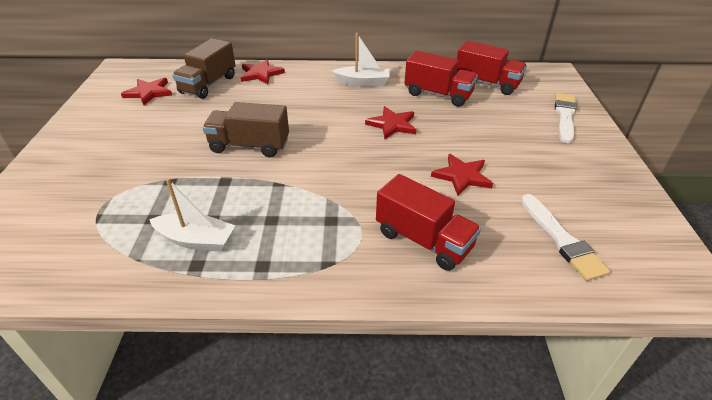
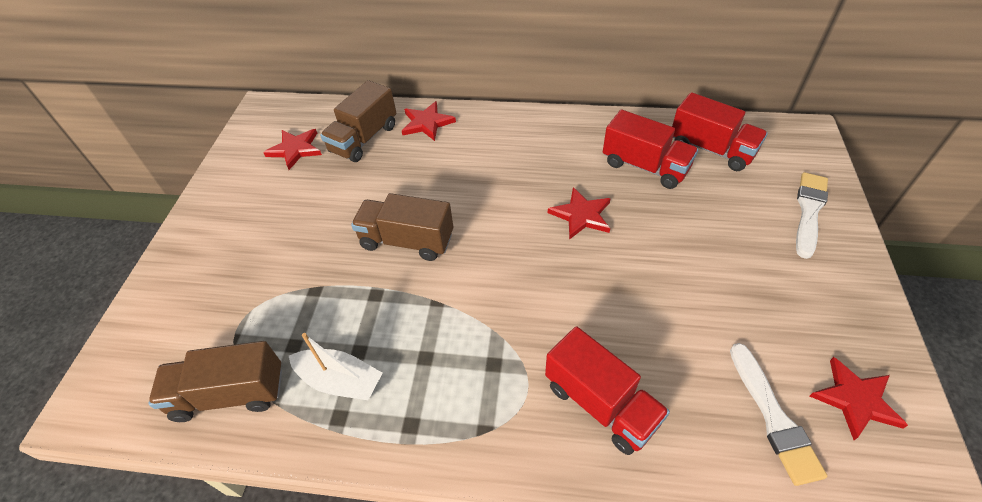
camera: 10 degrees right, 10 degrees up
(93, 256) = (230, 394): none -> brown truck
(363, 82) = (551, 142): white boat -> none
(462, 176) = (660, 305): red star -> red star (855, 399)

